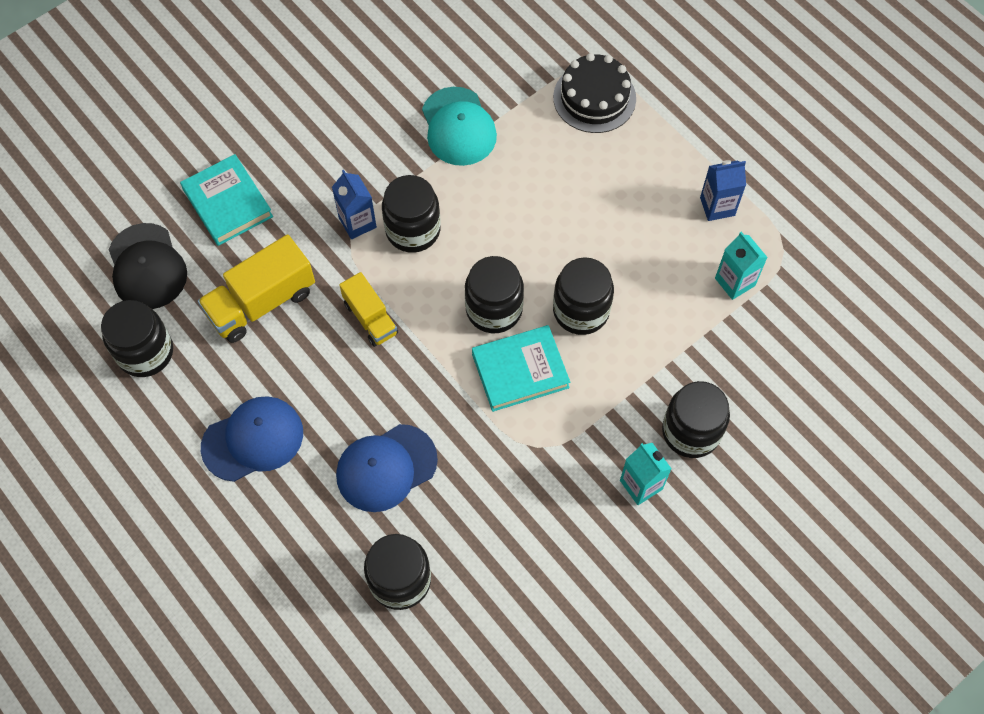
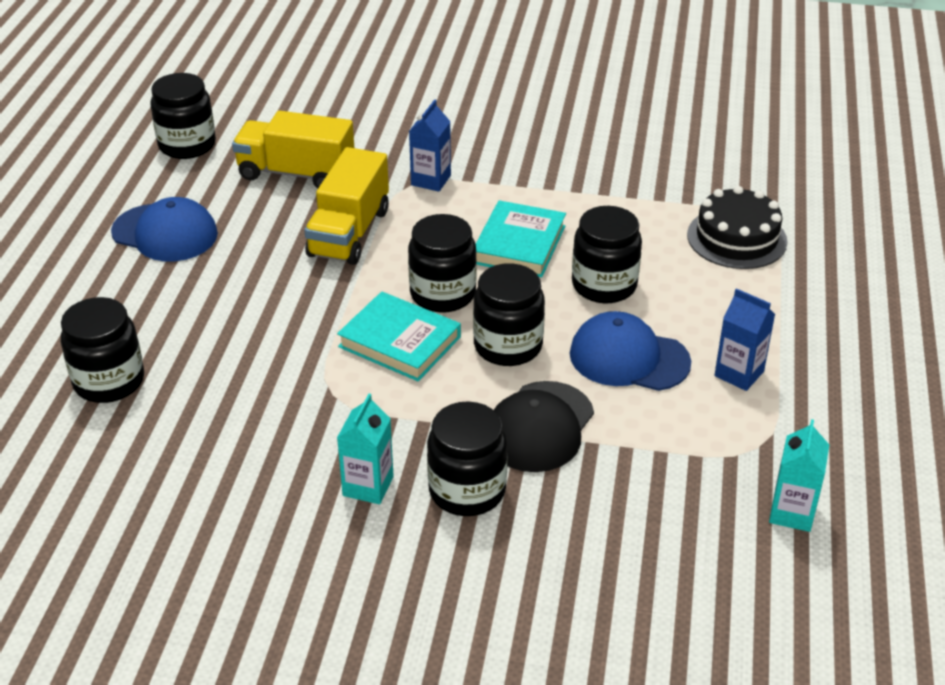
camera: 50 degrees right, 25 degrees down
(147, 267) = (263, 109): black cap -> black cap (539, 427)
(227, 203) = (365, 114): turquoise book -> turquoise book (519, 244)
(370, 318) = (349, 233): yellow truck -> yellow truck, size x1.61
(386, 468) = (213, 315): blue cap -> blue cap (628, 358)
(413, 230) = (462, 211): black jar -> black jar (604, 285)
(458, 127) = (594, 182): turquoise cap -> none
(735, 282) = (673, 431): turquoise carton -> turquoise carton (792, 513)

